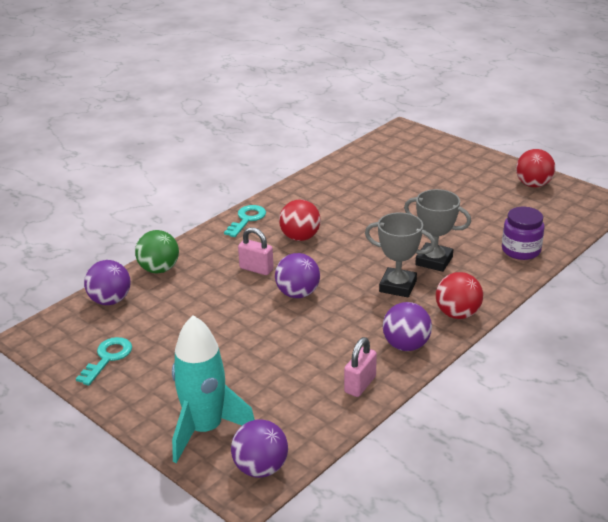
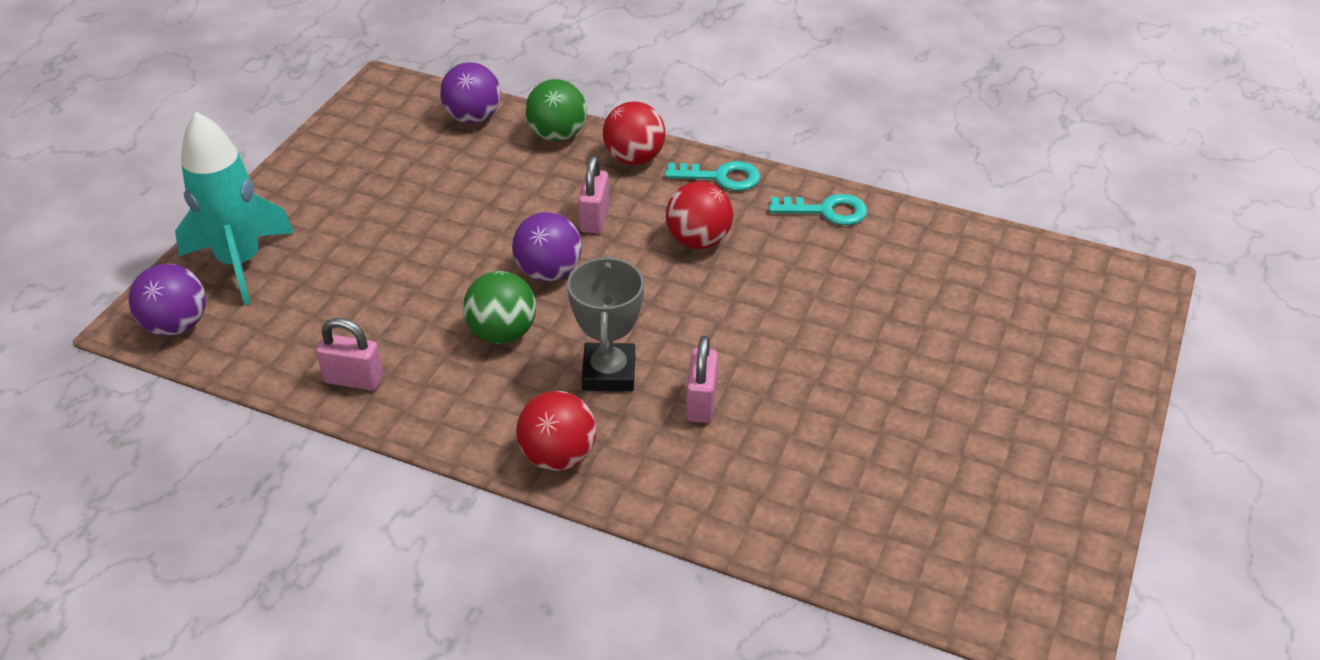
camera: 70 degrees right, 10 degrees up
(108, 358) = (358, 151): turquoise key -> turquoise key (827, 211)
(345, 319) = (502, 333): none -> green ball
(406, 345) = (457, 410): purple ball -> none
(434, 261) = (701, 403): grey trophy -> pink padlock
(521, 250) = (789, 514): purple jar -> none
(533, 184) = (1051, 503): red ball -> red ball (634, 158)

